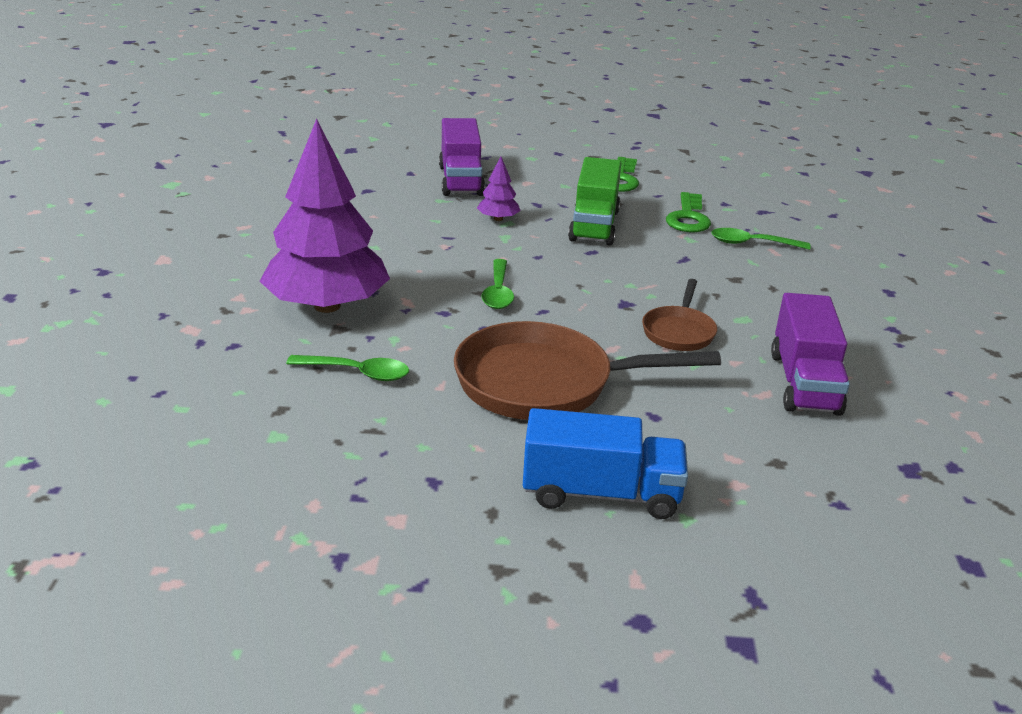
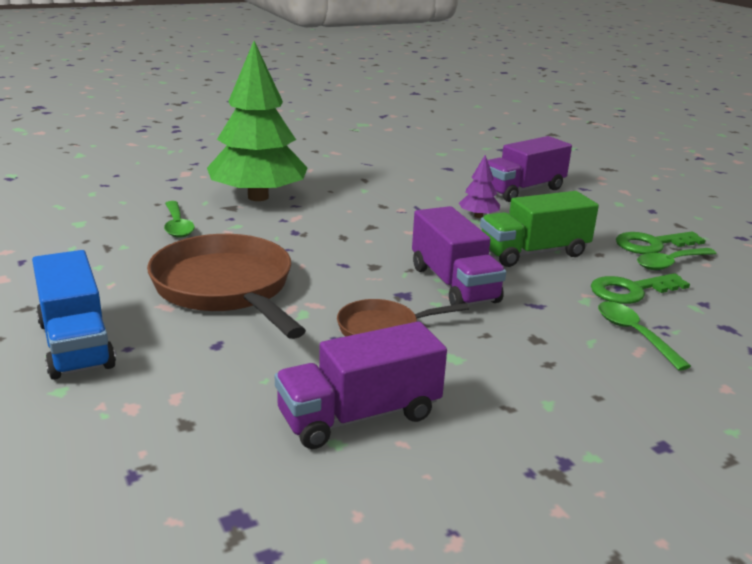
camera: 60 degrees right, 5 degrees down
(327, 306) = (258, 197): purple tree -> green tree
(498, 292) = (352, 242): green spoon -> green spoon (670, 263)
(623, 277) = (454, 284): none -> purple truck

